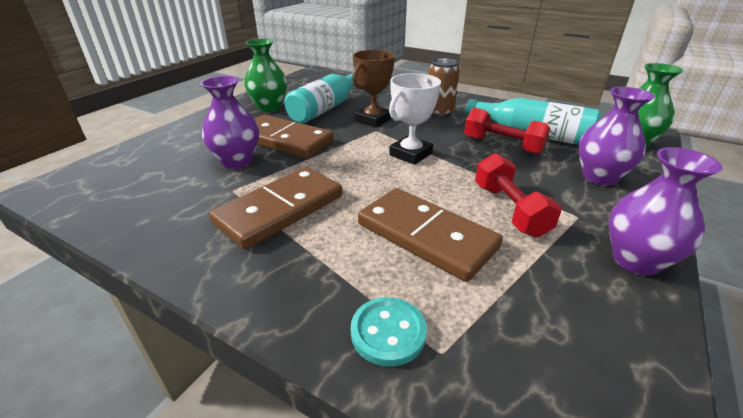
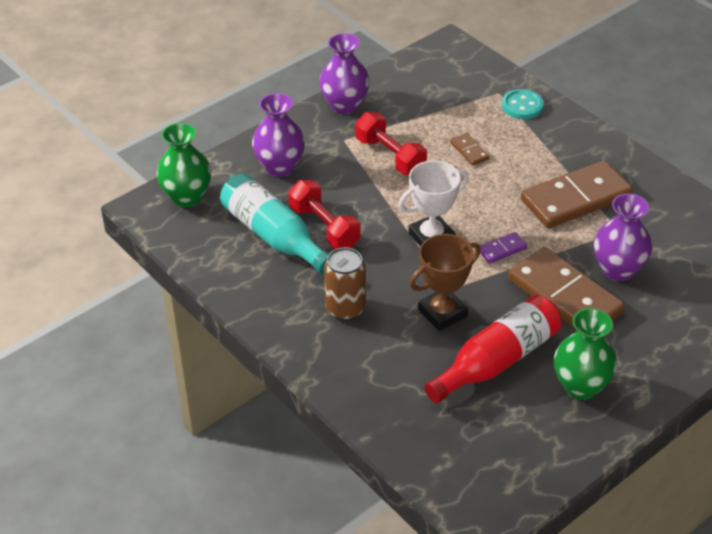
camera: 160 degrees left, 10 degrees up
(326, 108) = (497, 361): turquoise bottle -> red bottle
(345, 157) = (502, 249): none -> purple domino
(426, 236) = (469, 151): brown domino -> brown domino, size x0.43
(509, 209) = (390, 156): red dumbbell -> red dumbbell turned 45 degrees counterclockwise

